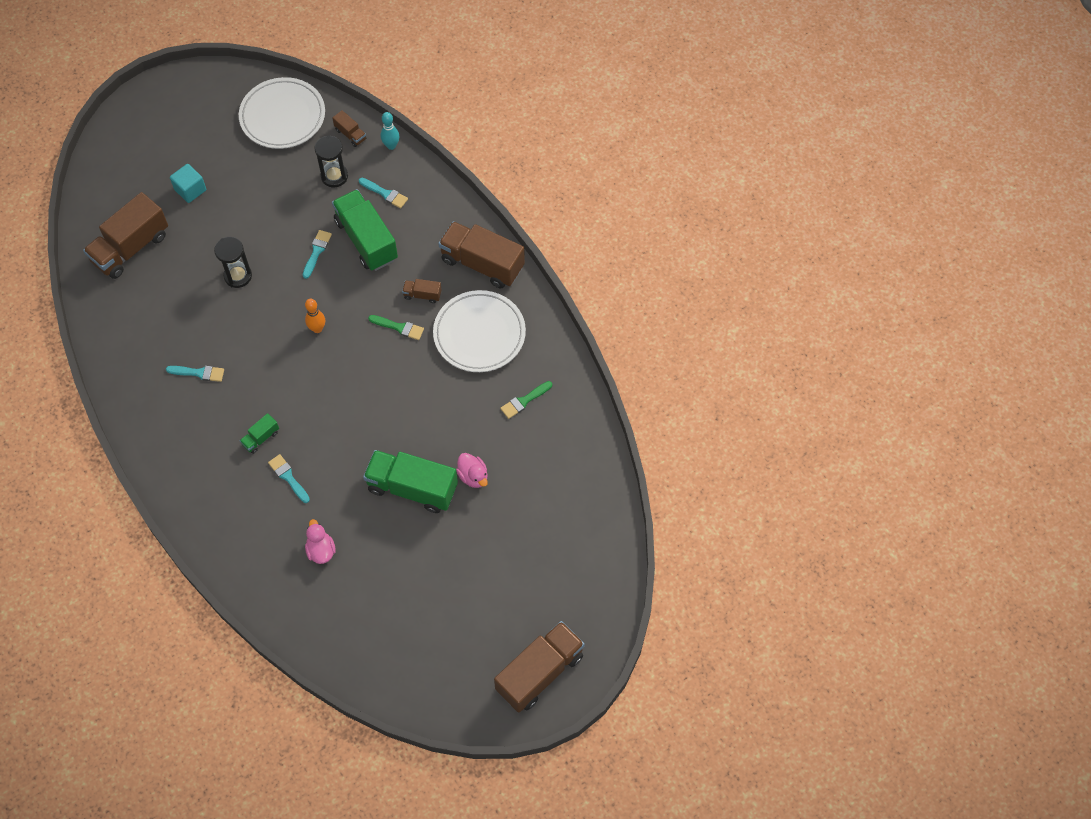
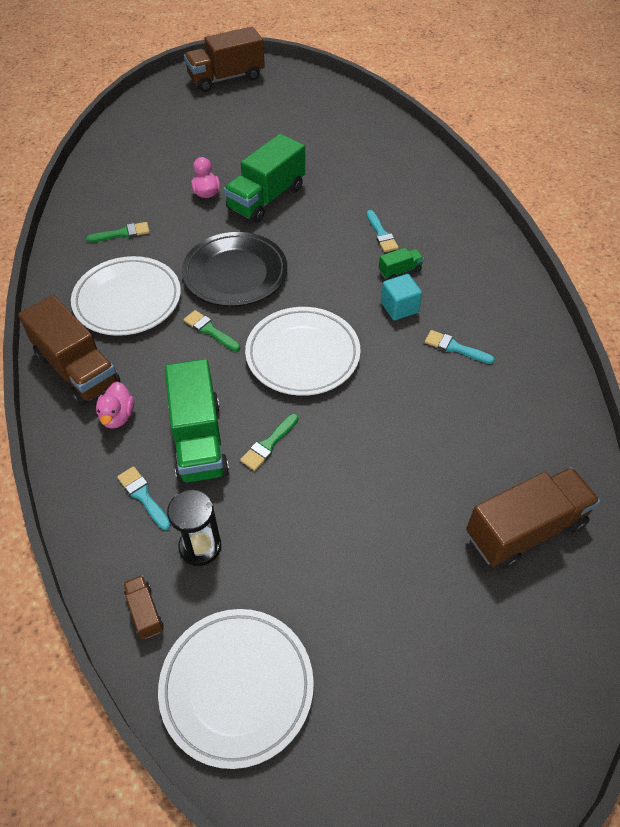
camera: 160 degrees left, 10 degrees down
(190, 190) = (421, 596): turquoise cube -> turquoise cube (399, 307)
(238, 276) = (381, 444): black hourglass -> none
(317, 252) = (268, 444): turquoise brush -> green brush
(317, 329) = (302, 355): orange bowling pin -> white plate
(321, 550) = (368, 178): pink duck -> pink duck (118, 416)
(391, 145) = (95, 570): turquoise bowling pin -> none
(403, 389) = (235, 274): none -> black plate
(412, 488) = (266, 198): green truck -> green truck turned 90 degrees clockwise
(422, 295) = (165, 356): brown truck -> none

